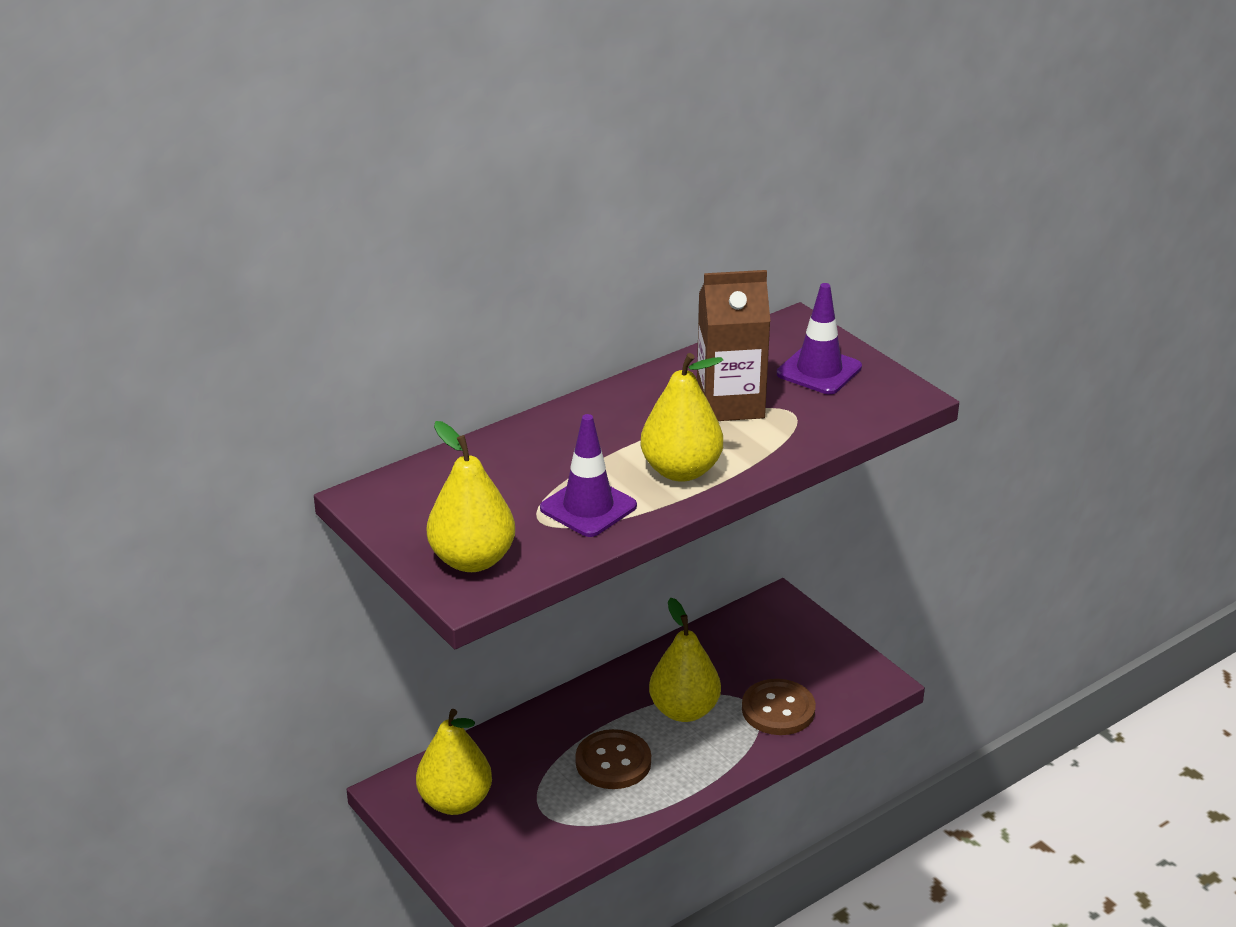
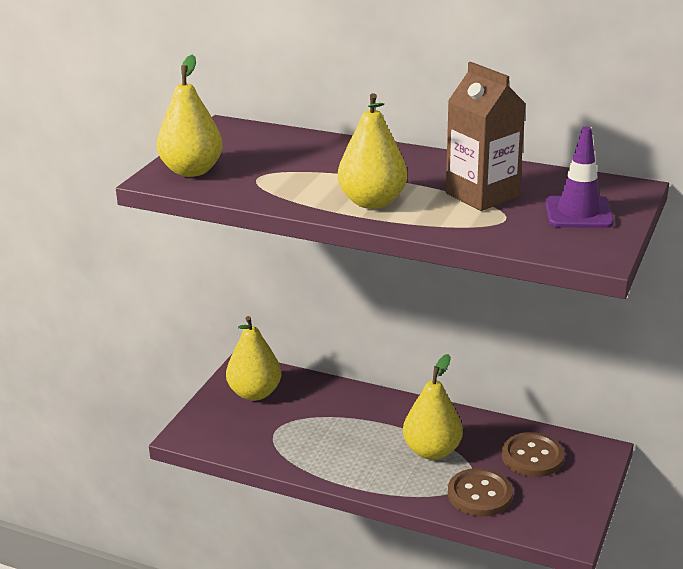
camera: 60 degrees right, 5 degrees down
(588, 507) = (290, 186): purple traffic cone -> none
(613, 762) = (349, 440): brown button -> brown button (532, 457)

